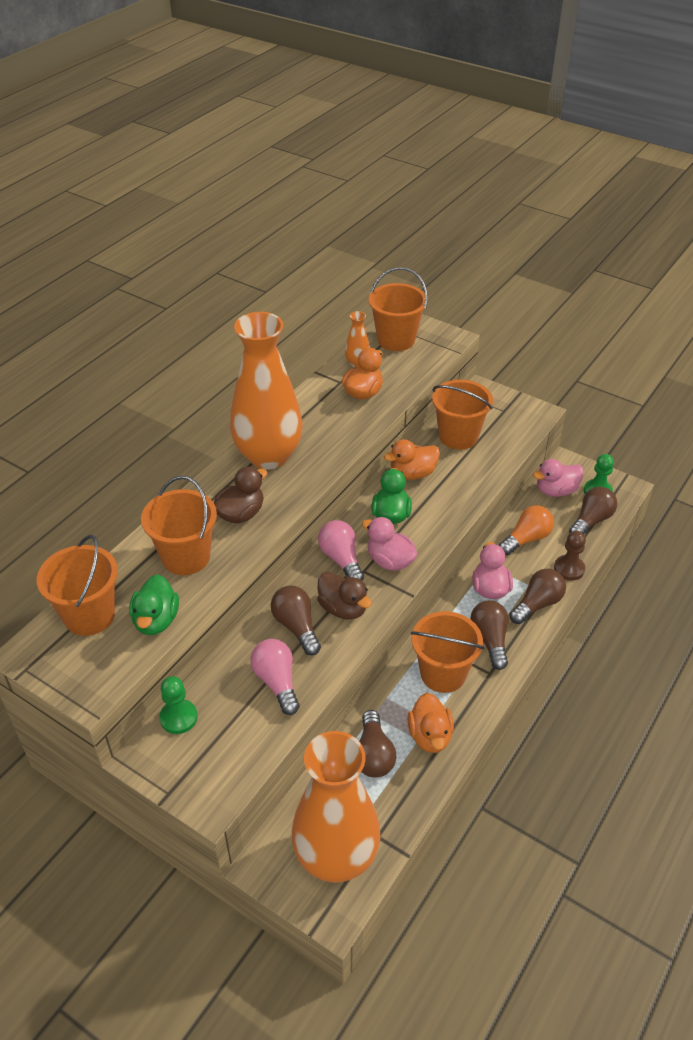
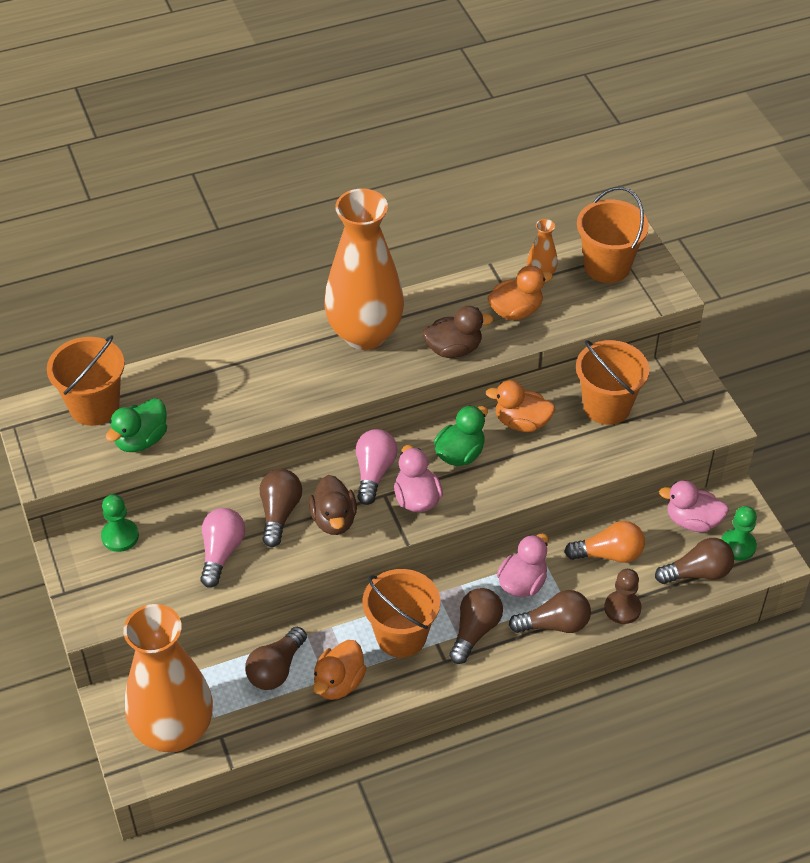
camera: 35 degrees right, 5 degrees up
(186, 557) = (211, 395): orange bucket -> none
(241, 514) = (290, 379): brown duck -> brown duck (453, 349)

